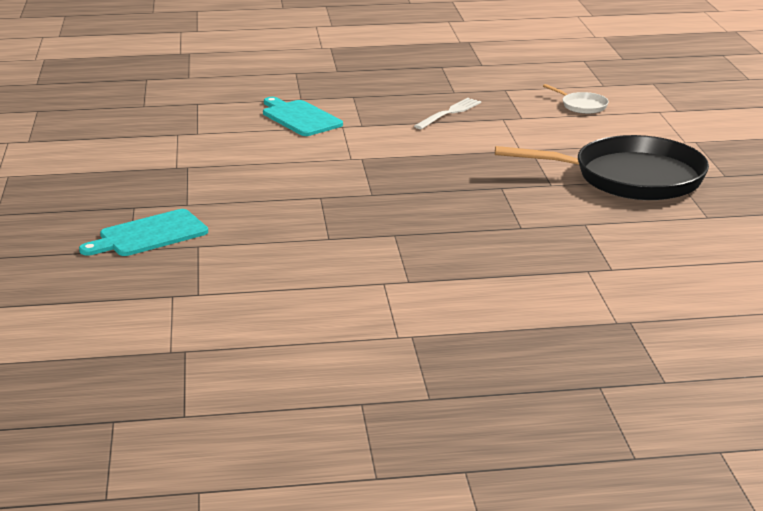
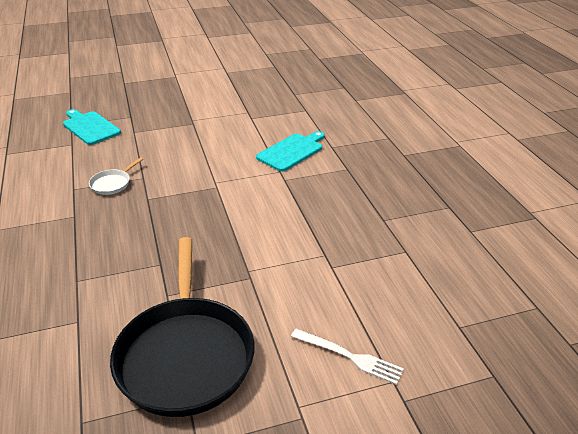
camera: 80 degrees right, 10 degrees up
(450, 113) = (328, 222): white fork -> white fork (351, 357)
(582, 106) = (383, 311): white pan -> white pan (112, 184)

